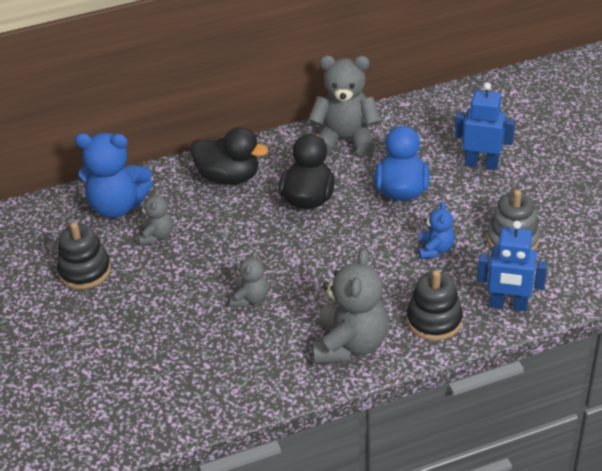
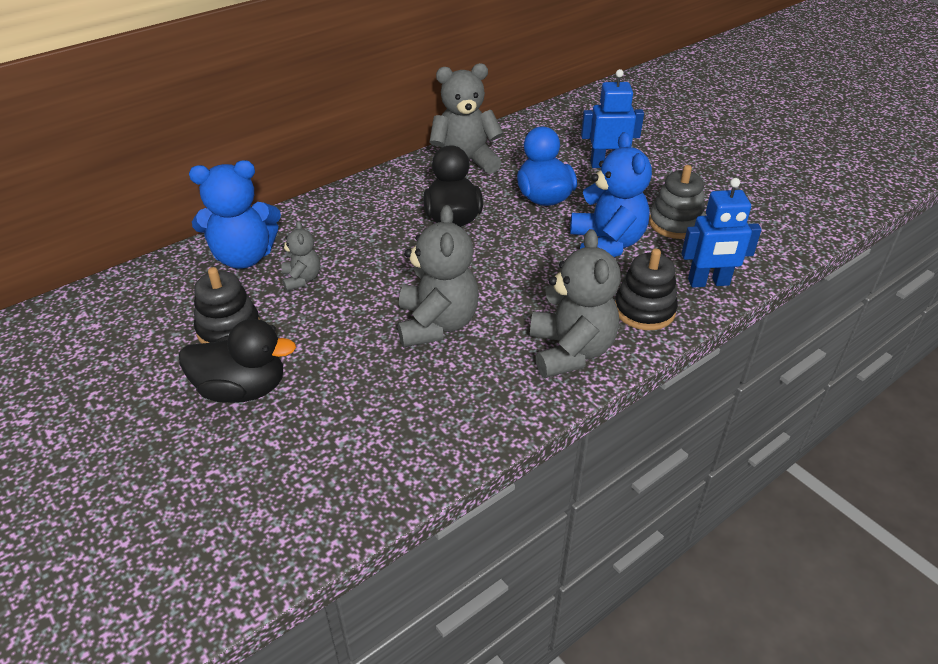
camera: 20 degrees left, 0 degrees up
(229, 177) = (359, 211): black duck -> black duck (242, 389)
(250, 299) = (437, 324): grey teddy bear -> grey teddy bear, size x1.91
(435, 249) = (606, 244): blue teddy bear -> blue teddy bear, size x1.91

